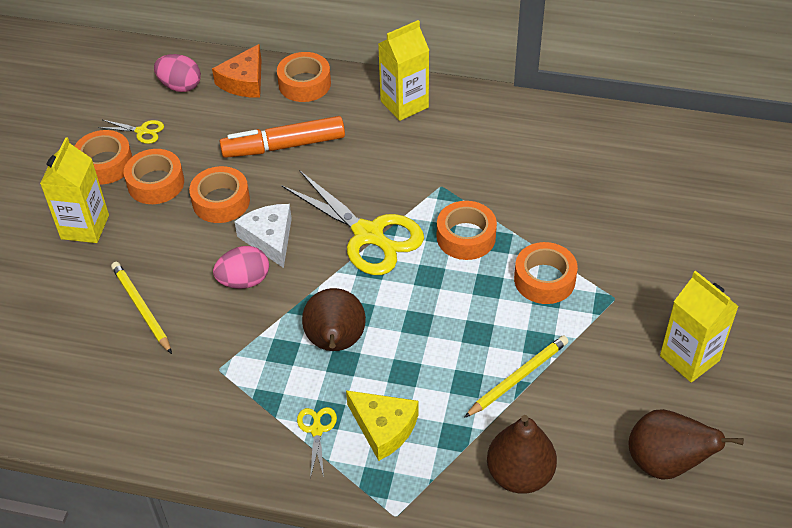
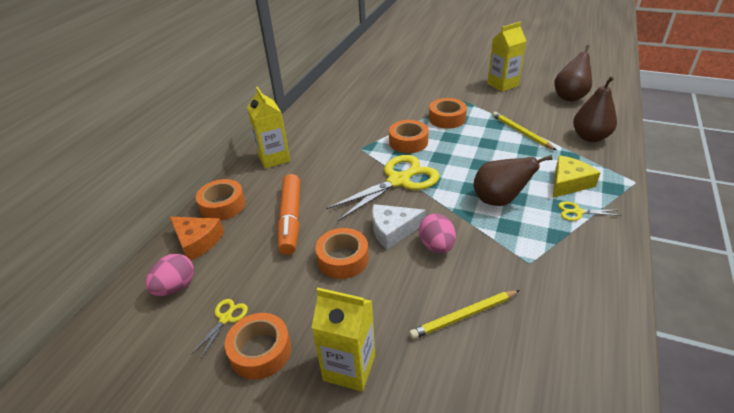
camera: 80 degrees left, 10 degrees down
(156, 183) = (304, 306): orange tape -> none

